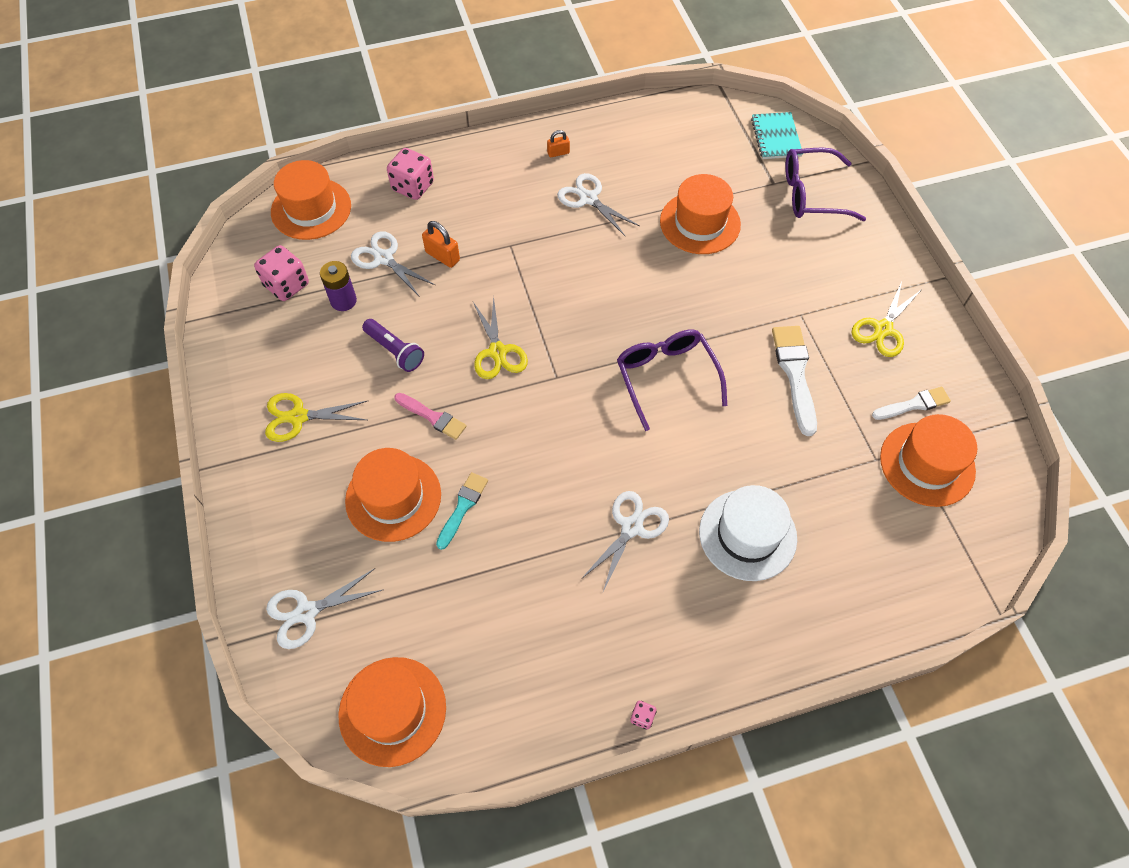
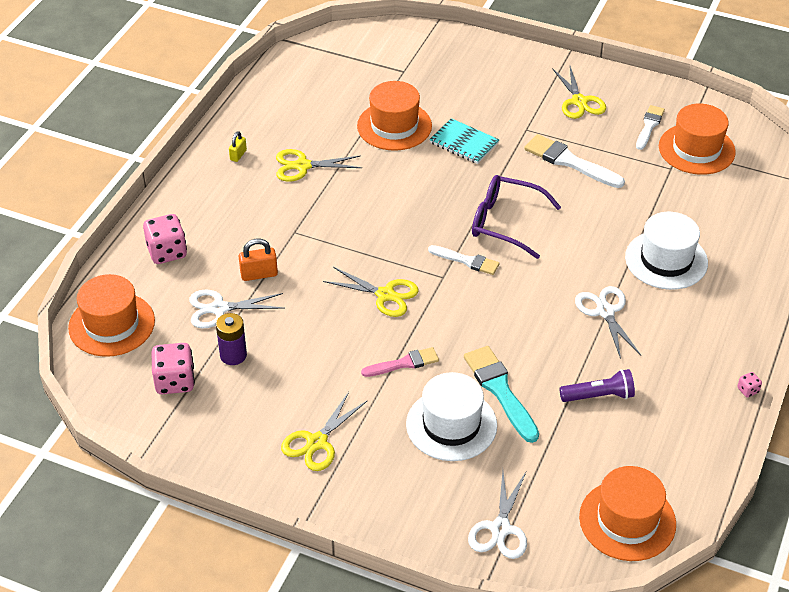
camera: 50 degrees left, 15 degrees down
(393, 497) = (451, 425): orange hat -> white hat
(395, 351) = (318, 351): purple flashlight -> purple flashlight (599, 396)
(462, 507) = (500, 390): turquoise brush -> turquoise brush, size x1.57
(558, 153) = (238, 155): orange padlock -> yellow padlock
(588, 199) = (302, 166): white scissors -> yellow scissors
(592, 381) = (467, 261): none -> white brush
(776, 137) = (365, 44): turquoise notebook -> turquoise notebook (464, 143)
(811, 194) = (435, 60): purple glasses -> none

